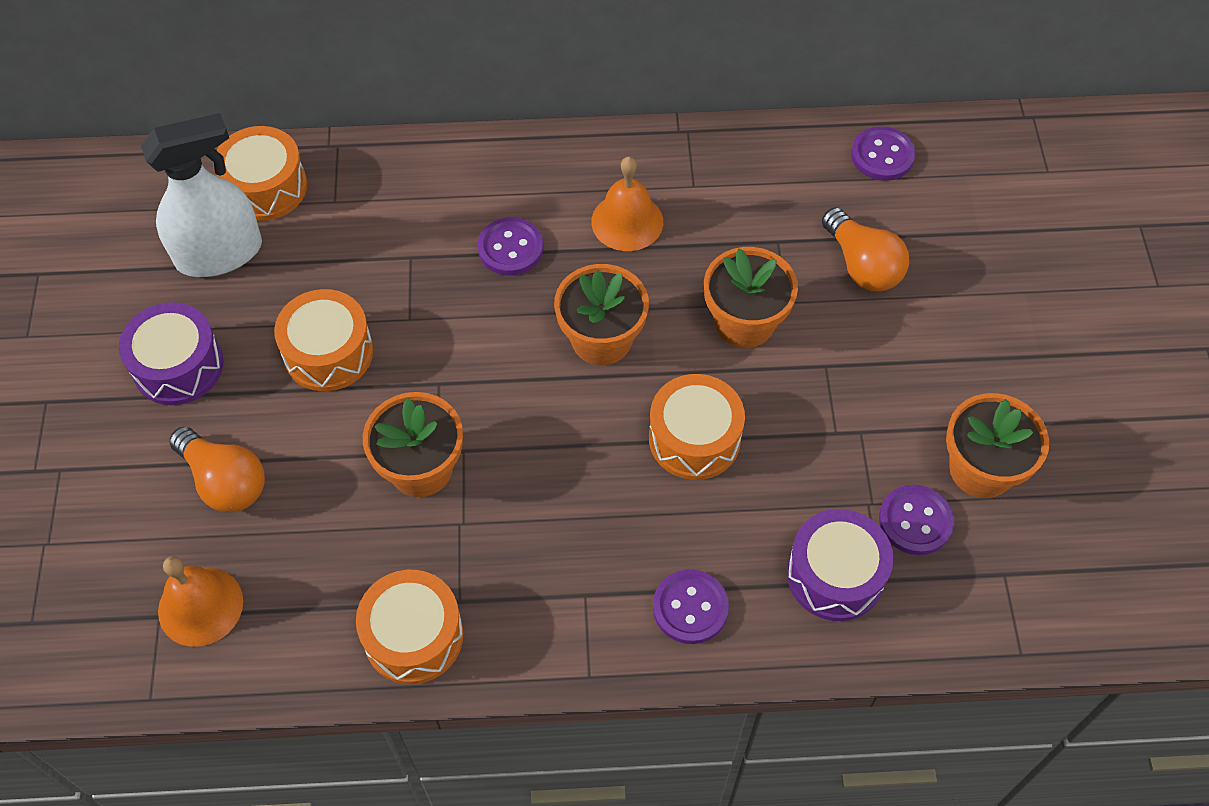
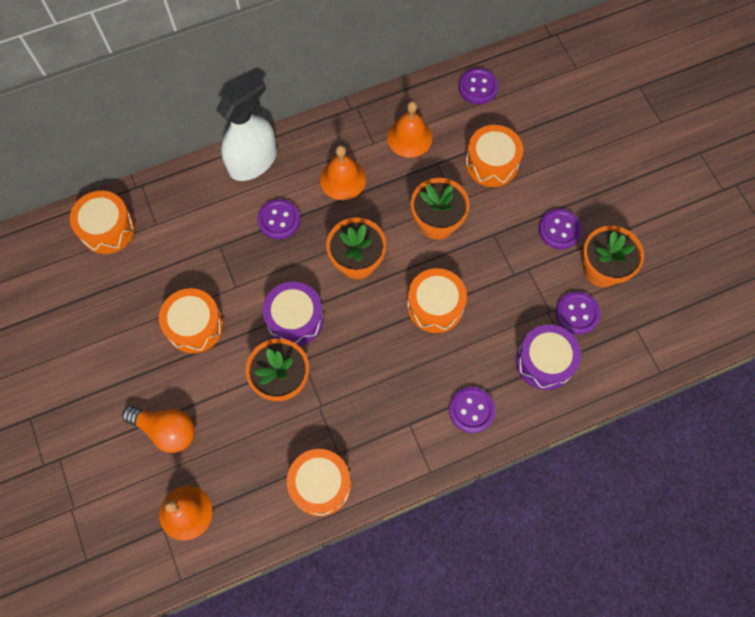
camera: 20 degrees left, 10 degrees up
(178, 366) = (104, 366): purple drum -> purple drum (295, 319)
(220, 253) = (97, 283): white spray bottle -> white spray bottle (253, 161)
(750, 194) = (409, 137): none -> orange bell
(862, 265) = (491, 163): orange light bulb -> orange drum
(933, 391) = (559, 230): none -> purple button

